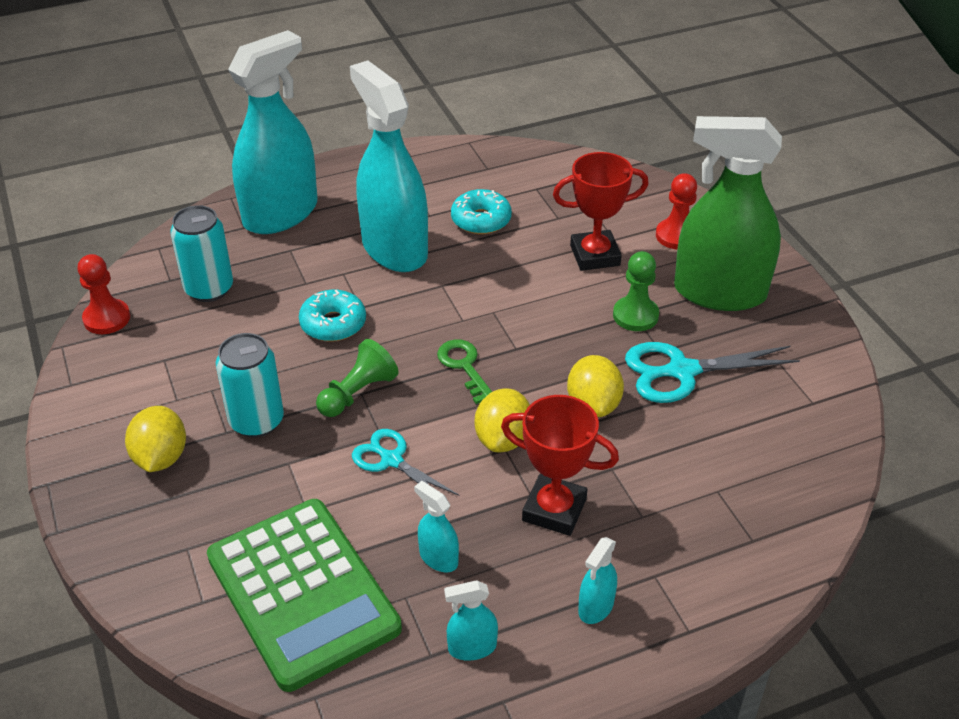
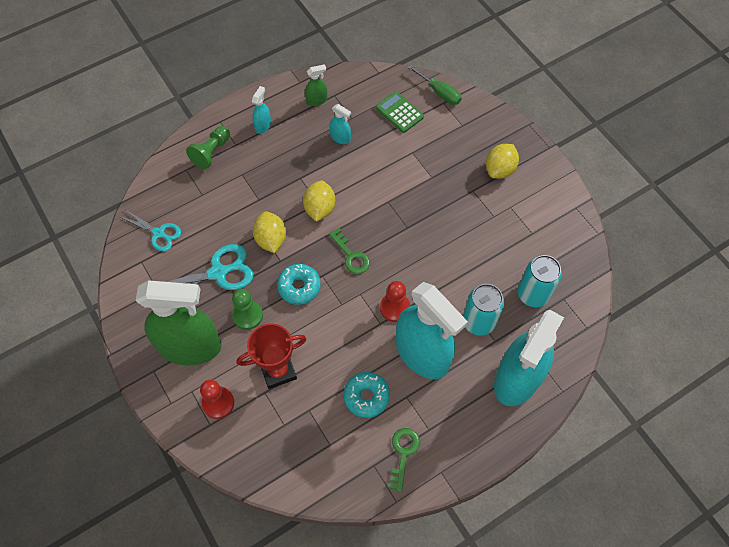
camera: 170 degrees right, 20 degrees up
(107, 318) = (584, 258): red pawn -> red pawn (394, 308)
(161, 457) = (499, 169): yellow lemon -> yellow lemon turned 45 degrees clockwise
(200, 625) = (439, 92): none -> green screwdriver
(256, 421) = (459, 199): turquoise can -> turquoise can (478, 321)
(302, 593) = (399, 112): green calculator -> green calculator, size x0.48
(333, 324) = (441, 277): turquoise donut -> turquoise donut (299, 287)
(358, 393) = (409, 226): green pawn -> green pawn (211, 152)
(391, 460) = (377, 186): turquoise scissors -> turquoise scissors (158, 233)
(449, 172) = (403, 453): none -> green key
(472, 647) = (316, 100): turquoise spray bottle -> green spray bottle
(554, 510) = (287, 171): red trophy -> none

